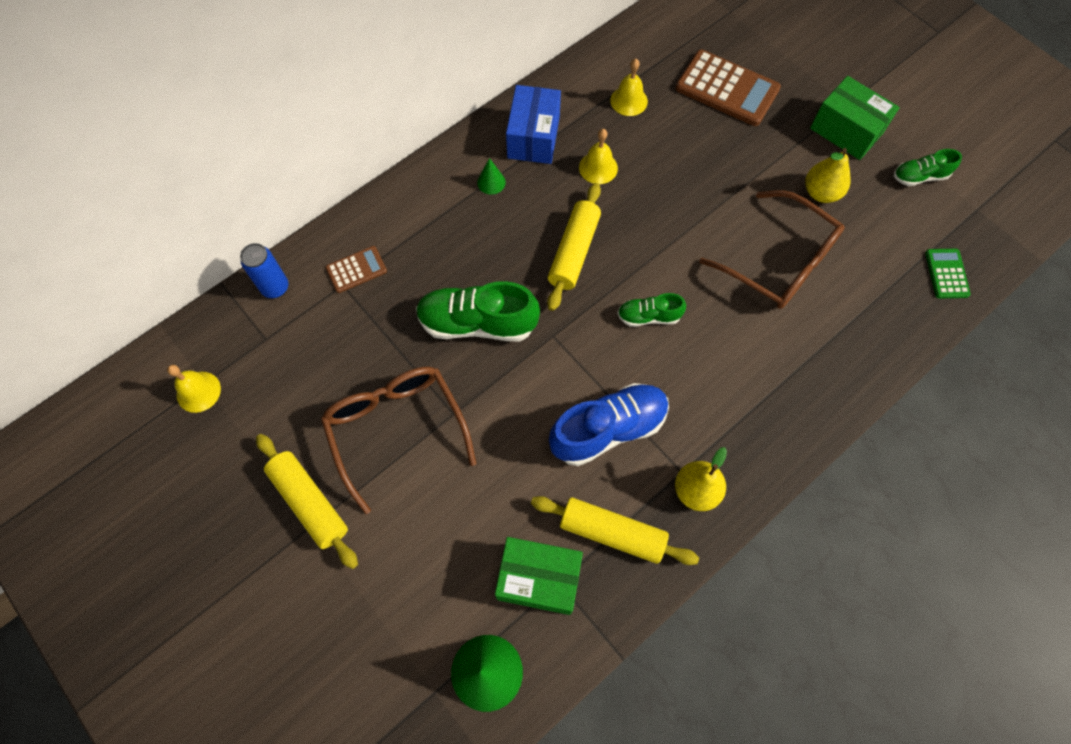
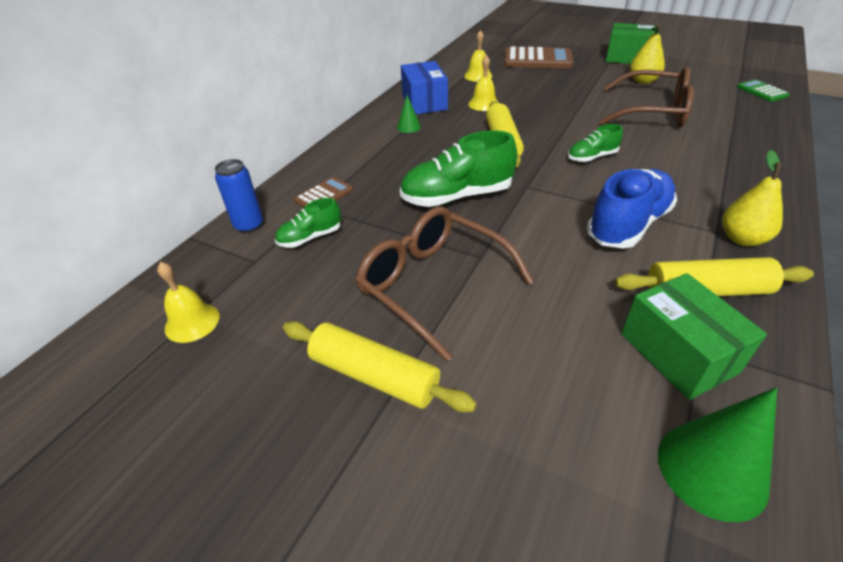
camera: 20 degrees left, 25 degrees down
(539, 579) = (678, 353): green box -> green box turned 75 degrees clockwise
(919, 176) = (693, 63): green shoe -> green shoe (310, 237)

